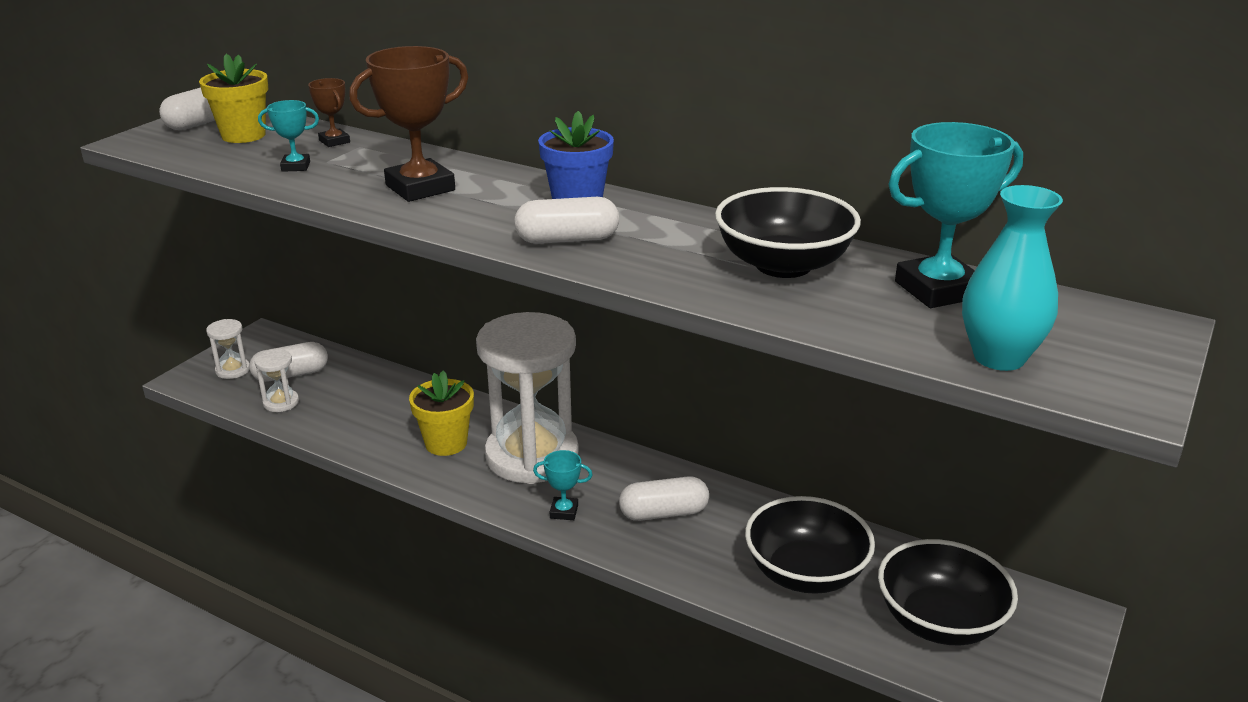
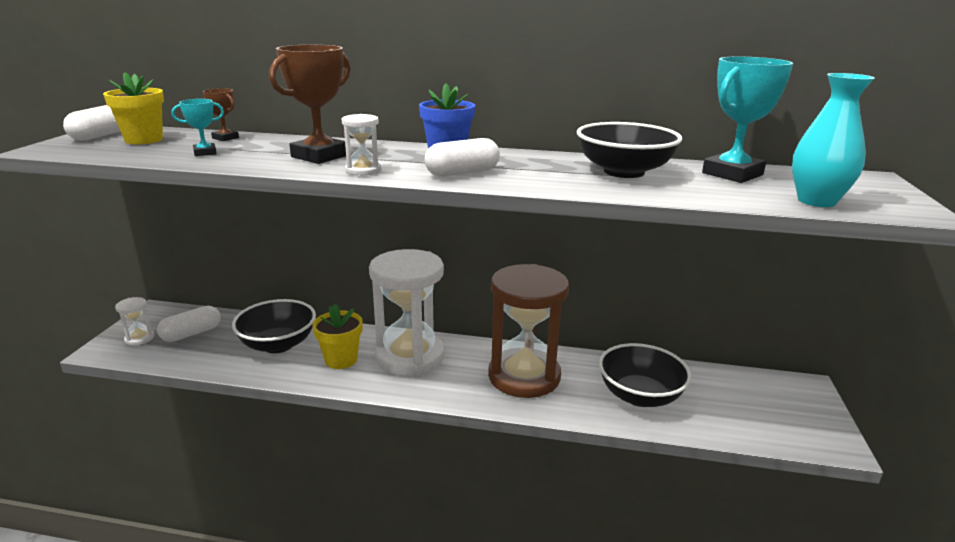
camera: 20 degrees left, 5 degrees down
(281, 402) = (192, 354): white hourglass -> white hourglass (363, 170)
(564, 512) = (455, 389): turquoise trophy -> none
(664, 513) = (524, 376): white capsule -> brown hourglass
(939, 621) = (739, 407): black bowl -> black bowl (278, 344)

